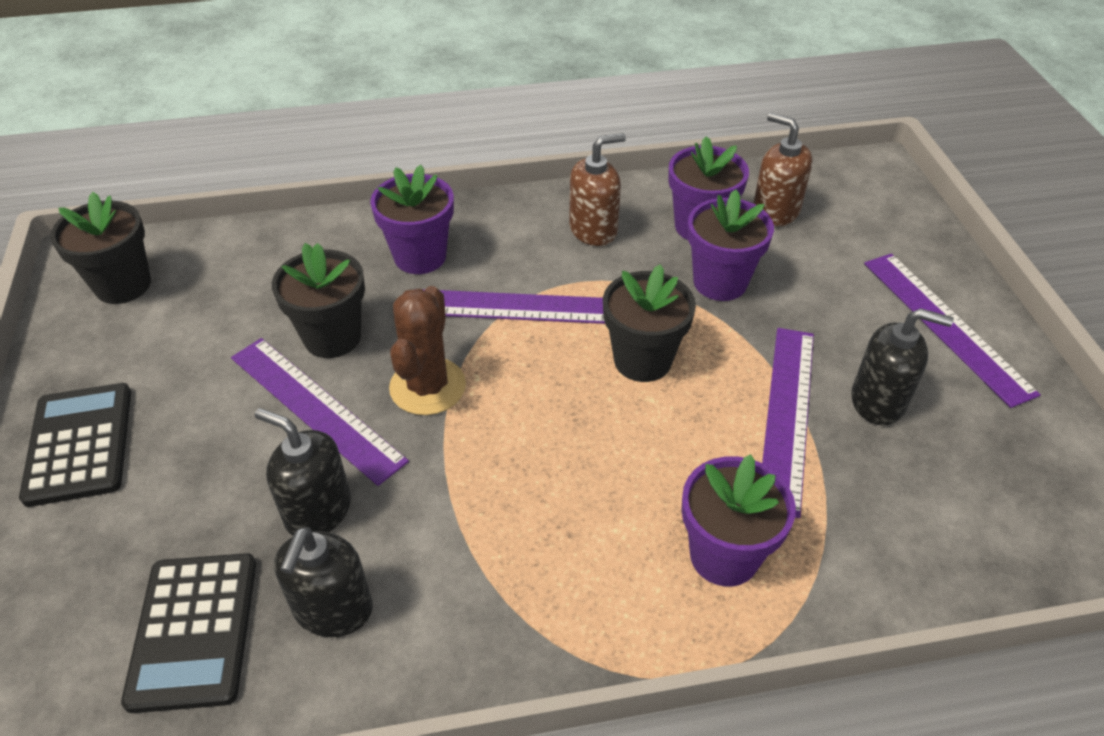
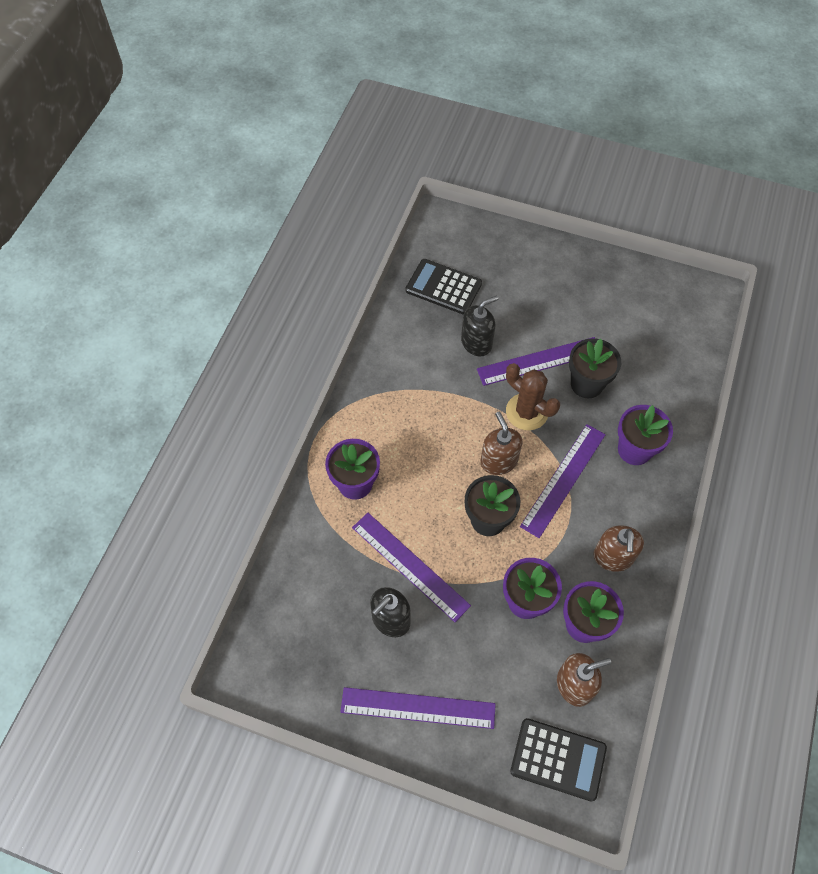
camera: 120 degrees right, 15 degrees up
(79, 444) = (568, 270): black calculator -> black calculator (558, 759)
(123, 285) = (679, 306): black flower pot -> none
(333, 609) = (424, 332): black soap dispenser -> none
(539, 386) = (498, 461): none -> brown soap dispenser

